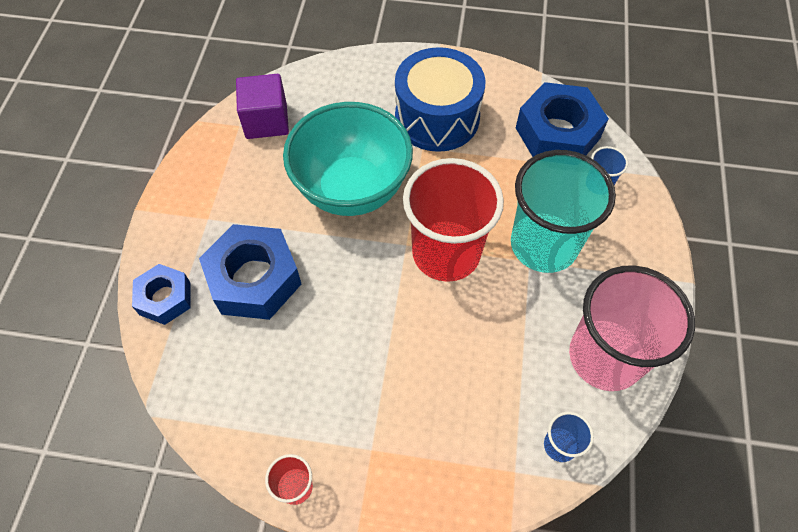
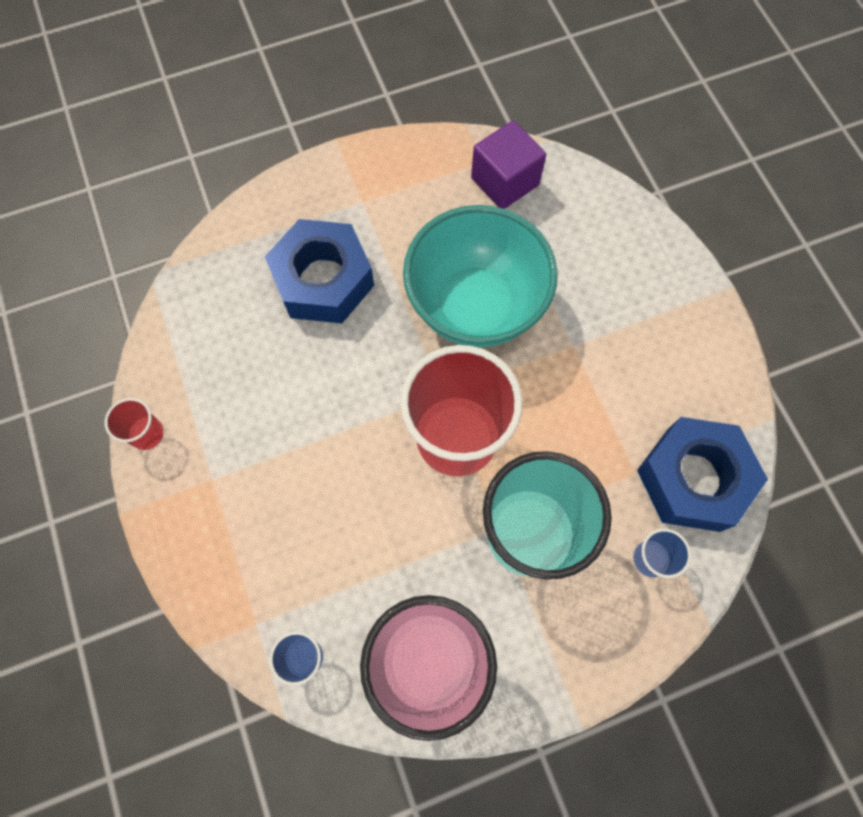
camera: 60 degrees right, 10 degrees up
(165, 298) = (262, 220): blue nut -> none
(437, 117) = (624, 339): blue drum -> none

